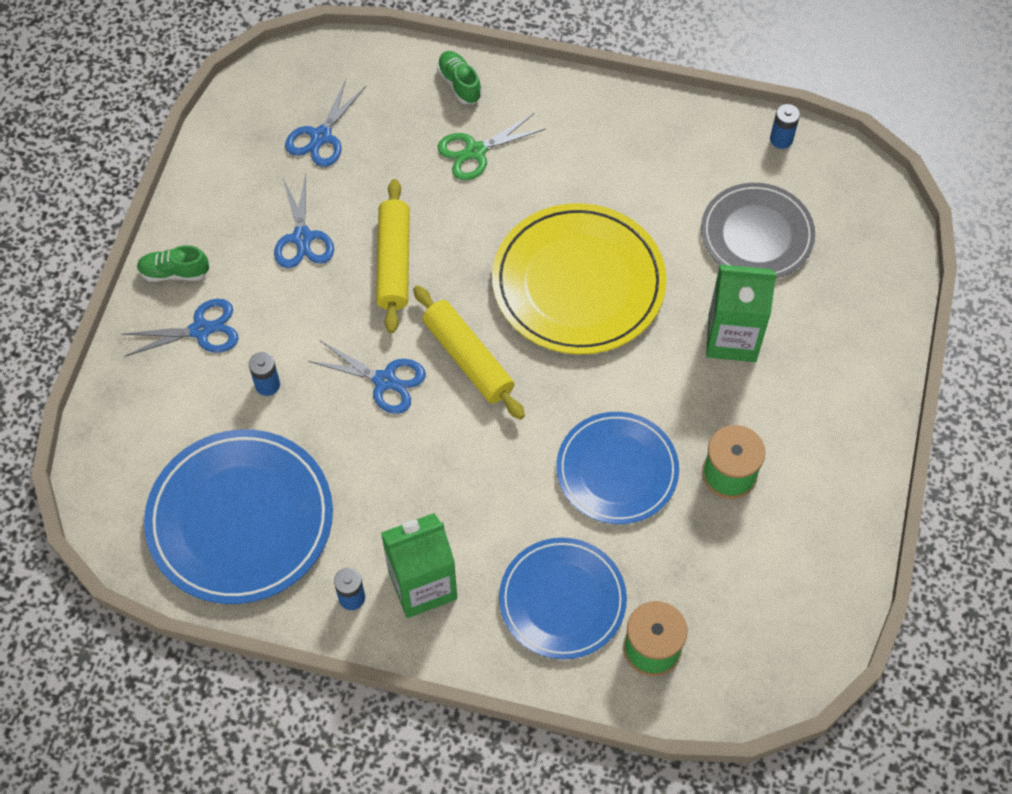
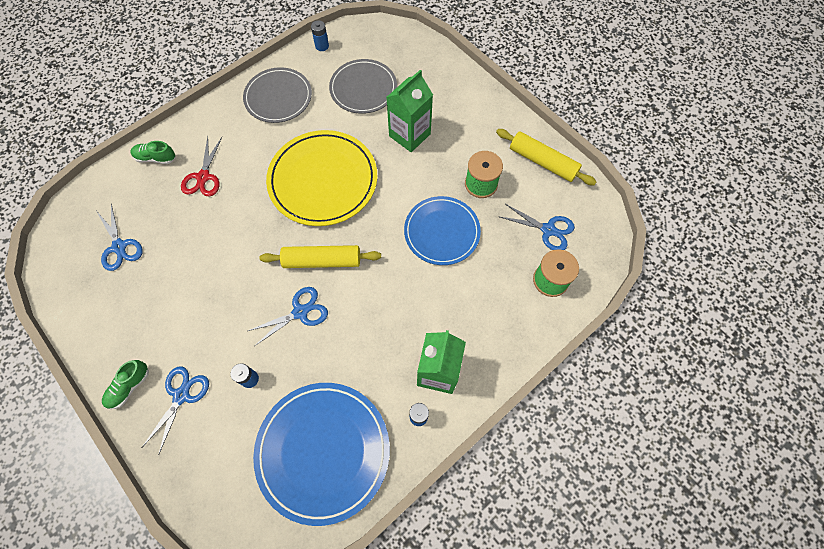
camera: 55 degrees left, 5 degrees up
(302, 238) = (173, 298): blue scissors -> blue scissors (548, 230)
(394, 262) = (232, 260): yellow rolling pin -> yellow rolling pin (542, 162)
(475, 151) = (203, 177): green scissors -> red scissors
(562, 600) = (495, 305): blue plate -> none
(656, 147) = (278, 97): none -> grey plate

